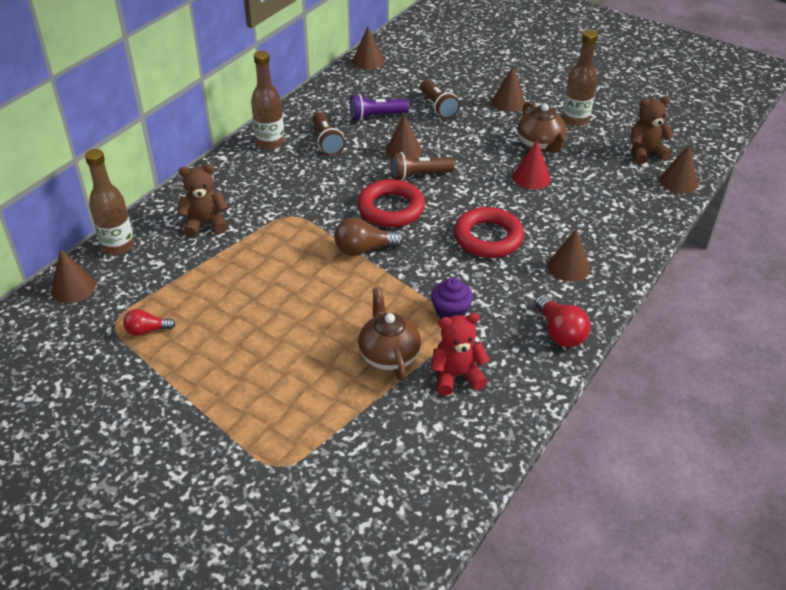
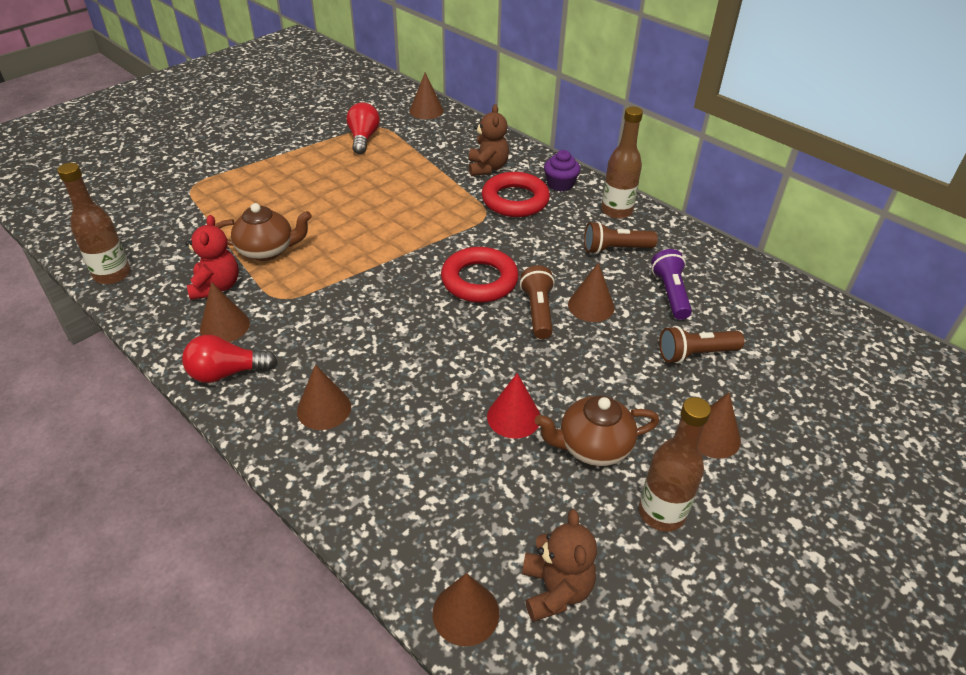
camera: 100 degrees right, 0 degrees up
(118, 246) = (470, 128): brown bottle -> brown bottle (112, 275)
(147, 330) = (363, 139): red light bulb -> red light bulb, size x1.55
(364, 249) = (418, 254): brown light bulb -> none
(368, 61) = (813, 304): brown cone -> brown cone (225, 326)
(450, 311) = (300, 297): purple cupcake -> purple cupcake (560, 184)
(488, 238) = (403, 348): red ring -> red ring (515, 200)

